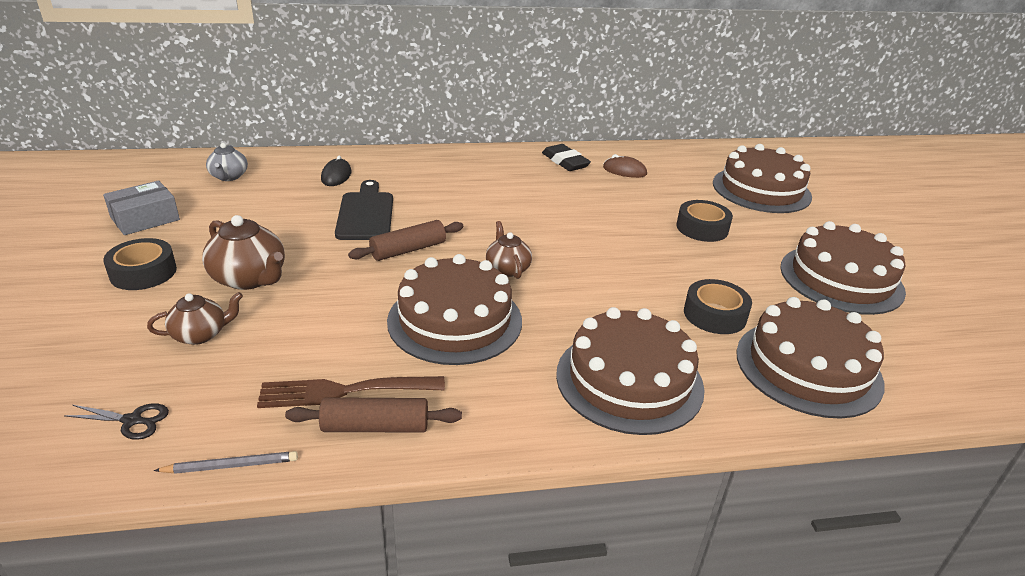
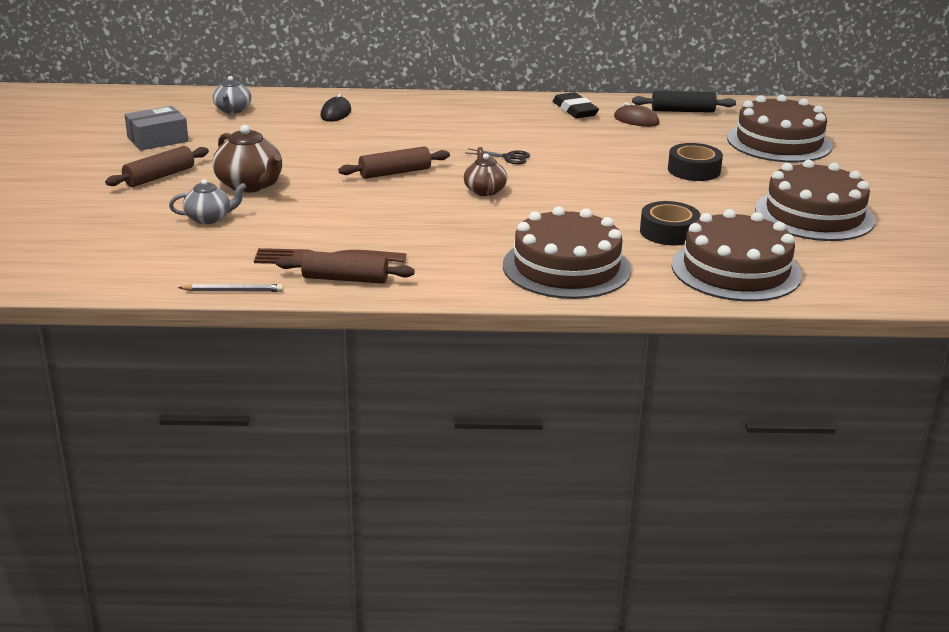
camera: 10 degrees right, 5 degrees down
(132, 421) = (159, 263): black scissors -> black scissors (508, 157)
(143, 272) = (159, 177): black tape -> brown rolling pin
(201, 334) = (209, 218): brown teapot -> grey teapot
(366, 214) = (360, 144): black cutting board -> none
(455, 320) = (425, 222): brown cake -> none
(661, 158) = (682, 111): none -> black rolling pin

